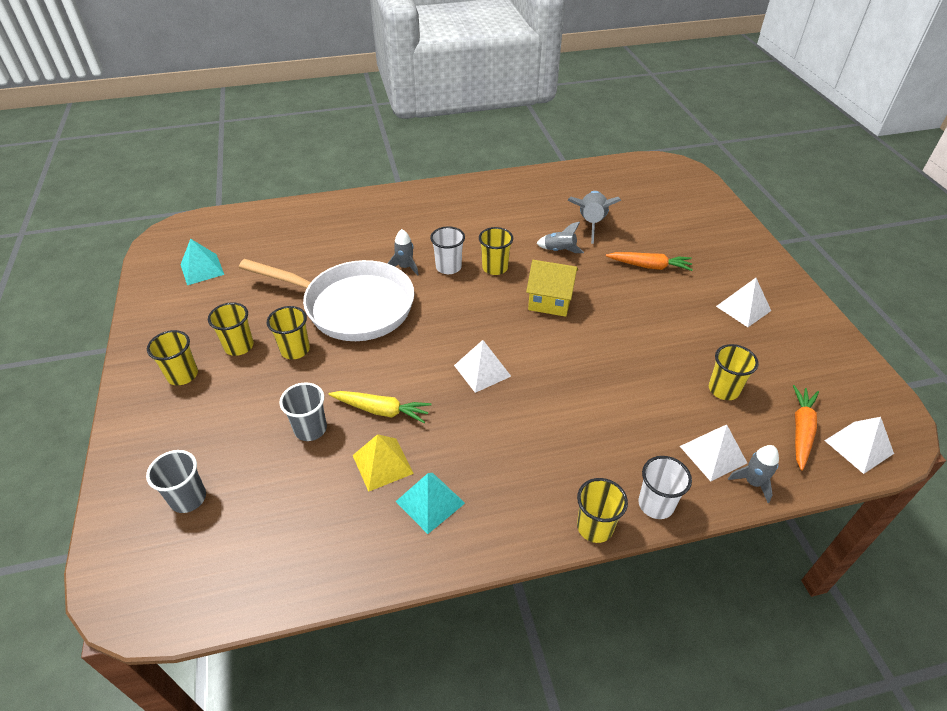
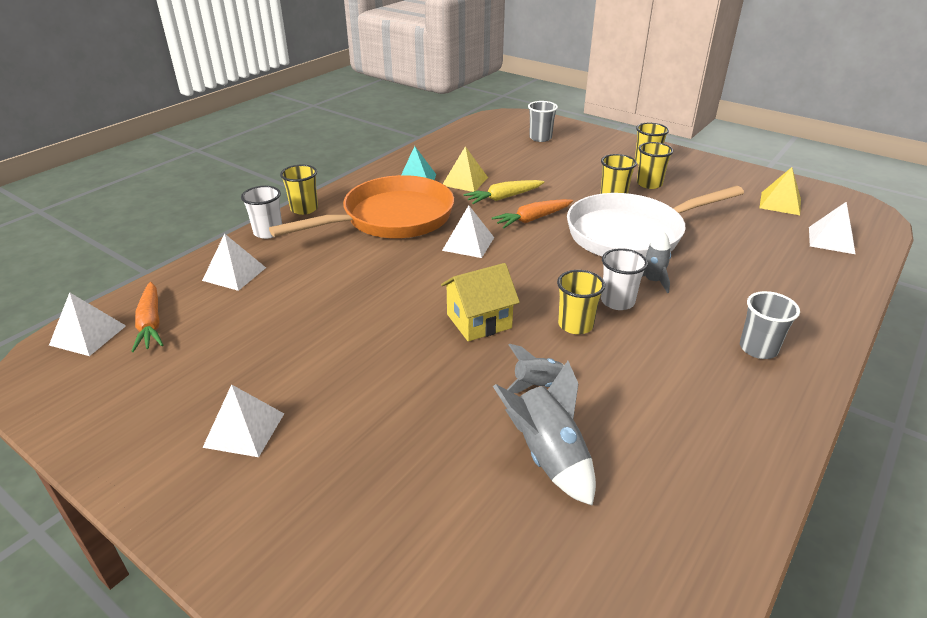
camera: 140 degrees right, 10 degrees down
(202, 269) = (780, 203): turquoise pyramid -> yellow pyramid
(247, 230) = (831, 240): none -> white pyramid
(310, 429) = (530, 175): grey cup -> grey cup (758, 348)
(516, 447) = (391, 219): none -> orange pan
(649, 266) = (406, 427): orange carrot -> orange carrot (532, 219)
(723, 389) = (240, 324): yellow cup -> none
(753, 482) = (194, 271): grey rocket -> none

